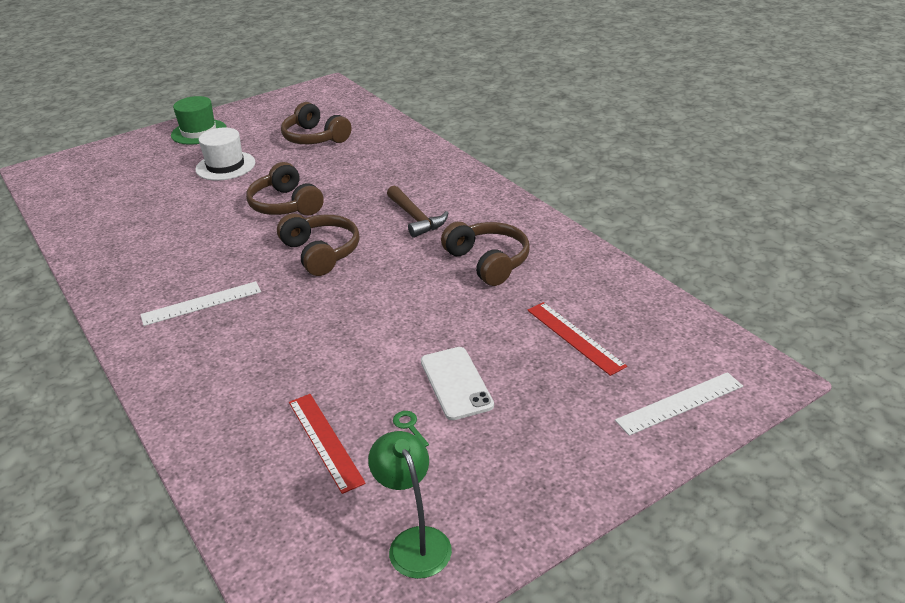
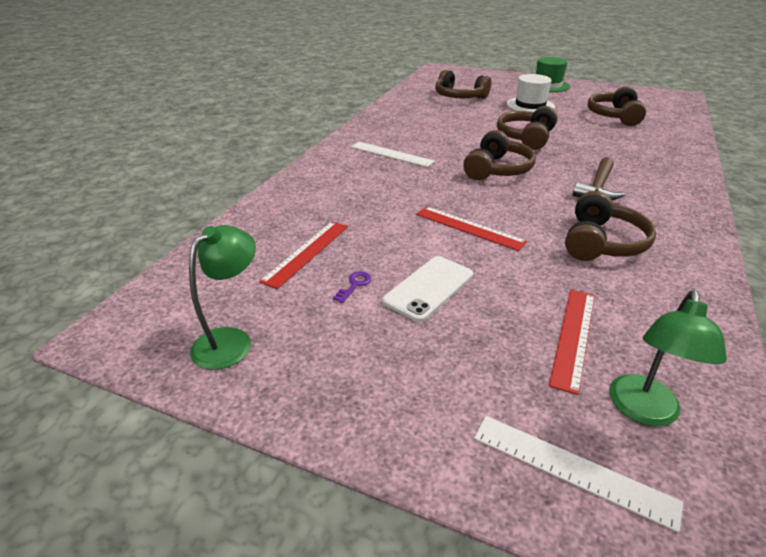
camera: 55 degrees right, 0 degrees up
(136, 196) = (459, 97): none -> brown headphones
(396, 318) = (469, 228): none -> red ruler
(409, 427) = (354, 285): green key -> purple key
(659, 347) = (643, 411): none -> green lamp

